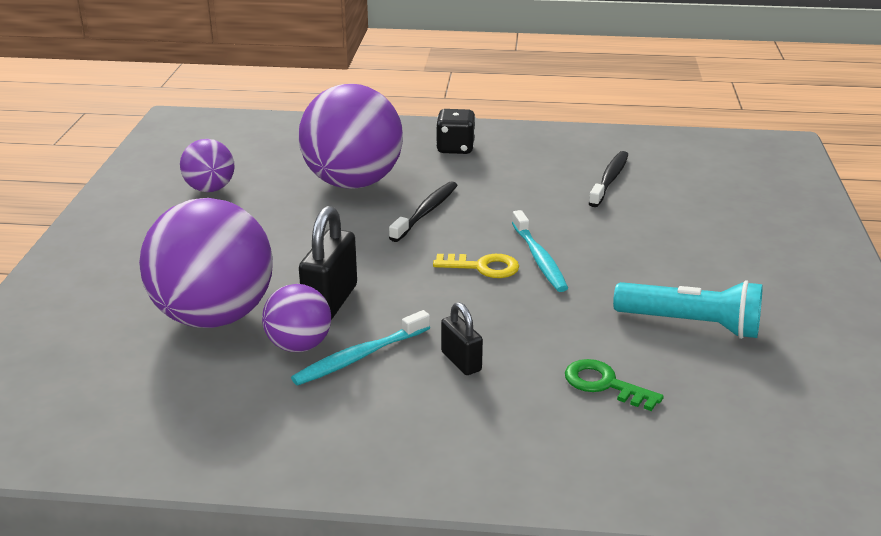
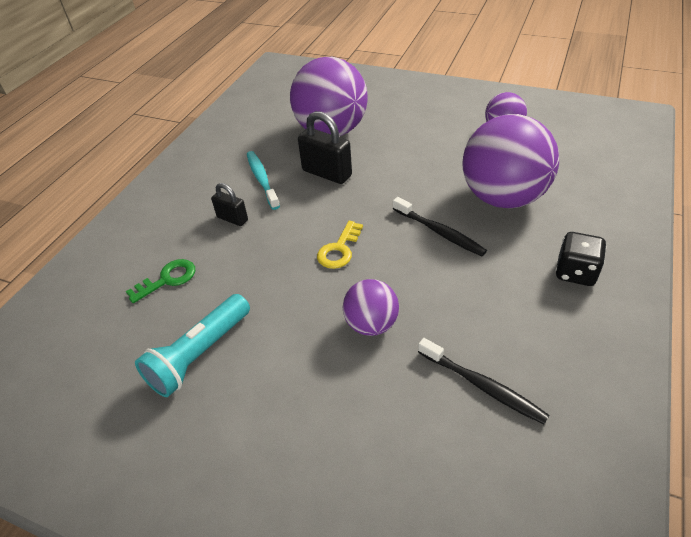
camera: 110 degrees right, 15 degrees up
(299, 346) = (286, 159): purple ball -> purple ball (371, 324)
(461, 361) = (232, 219): black padlock -> black padlock turned 45 degrees clockwise
(539, 259) = (338, 285): turquoise toothbrush -> none

